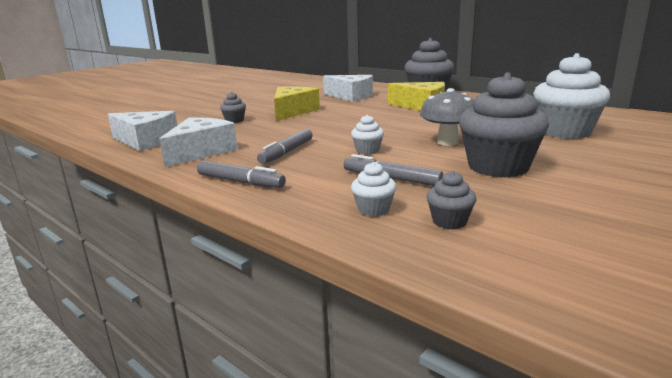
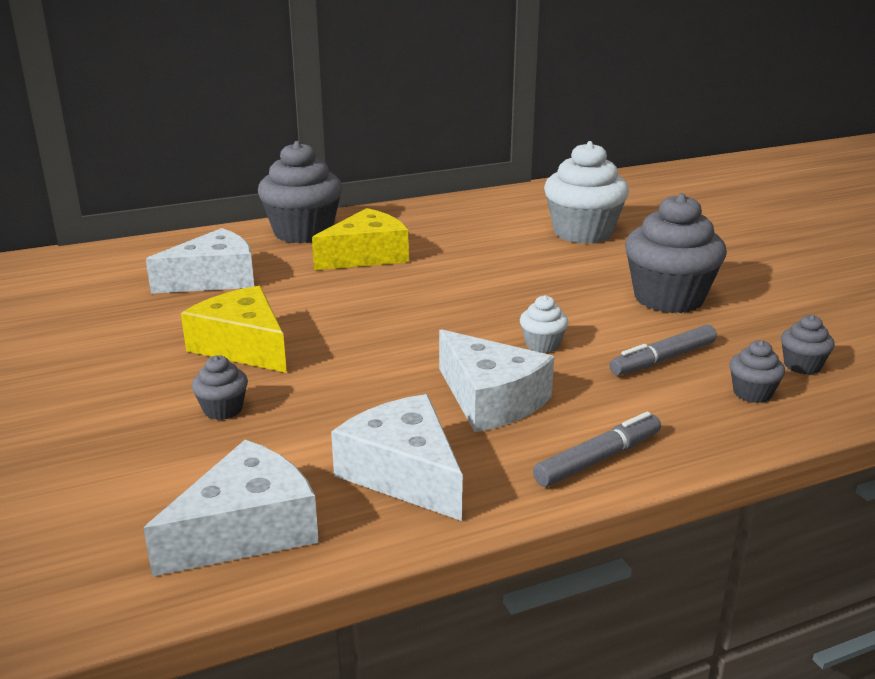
camera: 65 degrees left, 5 degrees up
(287, 152) = (490, 399): grey marker -> white cheese
(373, 209) = (752, 393): white cupcake -> grey cupcake
(447, 142) = (557, 293): grey mushroom -> none

